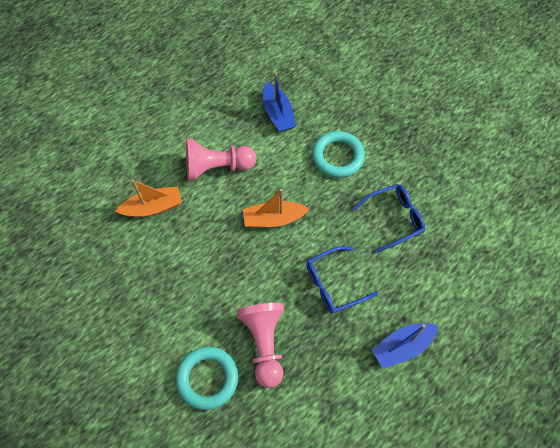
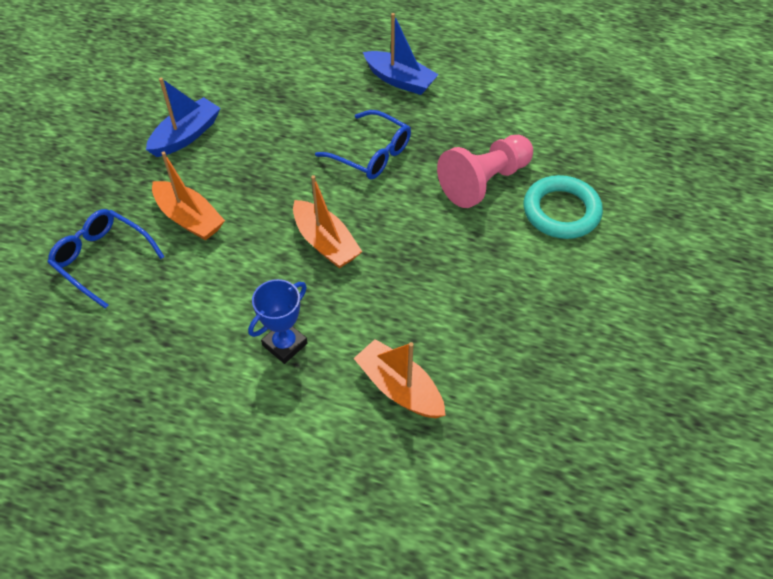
camera: 120 degrees left, 10 degrees down
(217, 167) = (285, 344): pink pawn -> blue trophy
(278, 114) = (147, 316): blue boat -> blue boat (186, 136)
(337, 156) = (189, 218): turquoise ring -> orange boat
(393, 219) = (252, 135): blue glasses -> blue glasses (103, 259)

